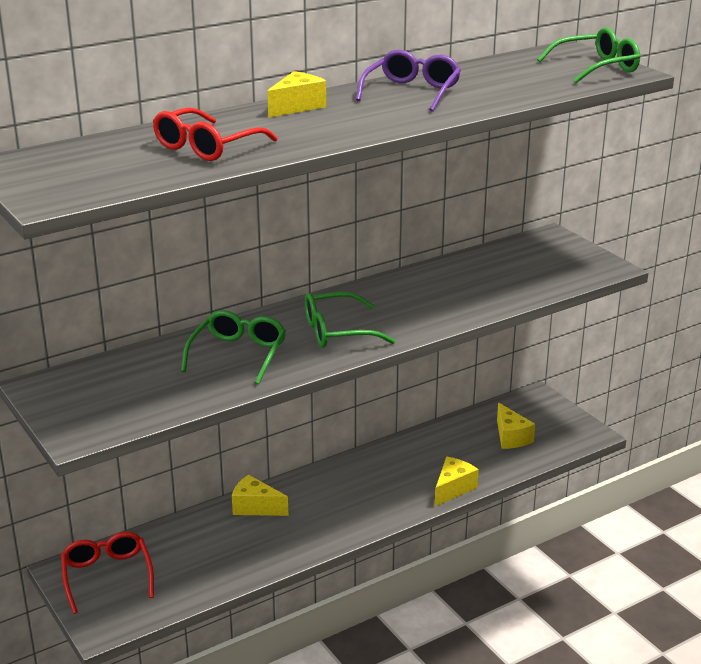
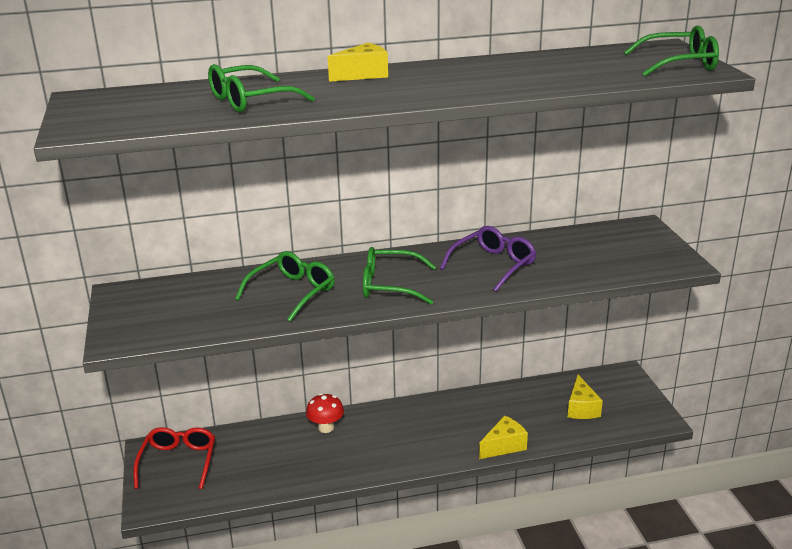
camera: 20 degrees right, 0 degrees up
(206, 147) = (250, 100): red glasses -> green glasses
(255, 507) = (326, 427): yellow cheese -> red mushroom
(412, 92) = (478, 71): purple glasses -> purple glasses (493, 265)

